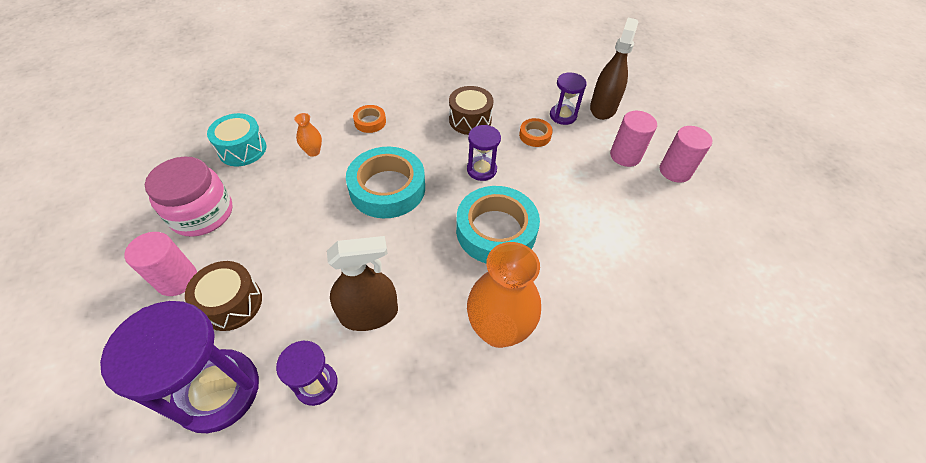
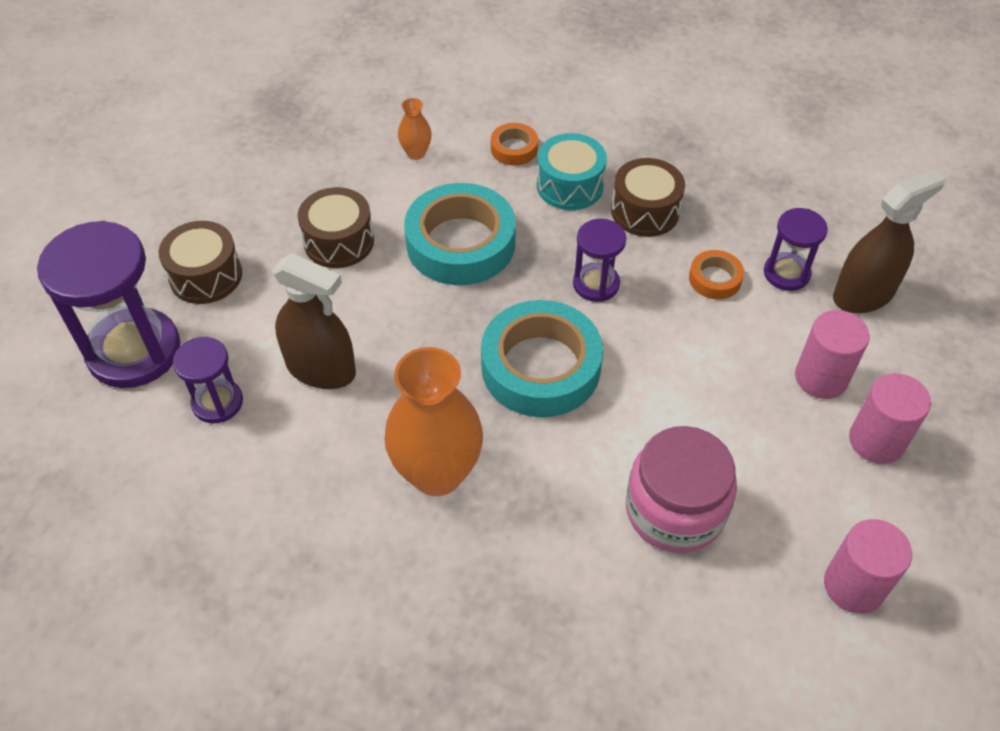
camera: 40 degrees right, 0 degrees up
(177, 279) = (178, 222): pink cylinder -> pink cylinder (853, 586)
(202, 213) = (249, 164): pink jar -> pink jar (675, 510)
(242, 149) = (343, 111): turquoise drum -> turquoise drum (570, 186)
(309, 228) = (339, 241): none -> brown drum

